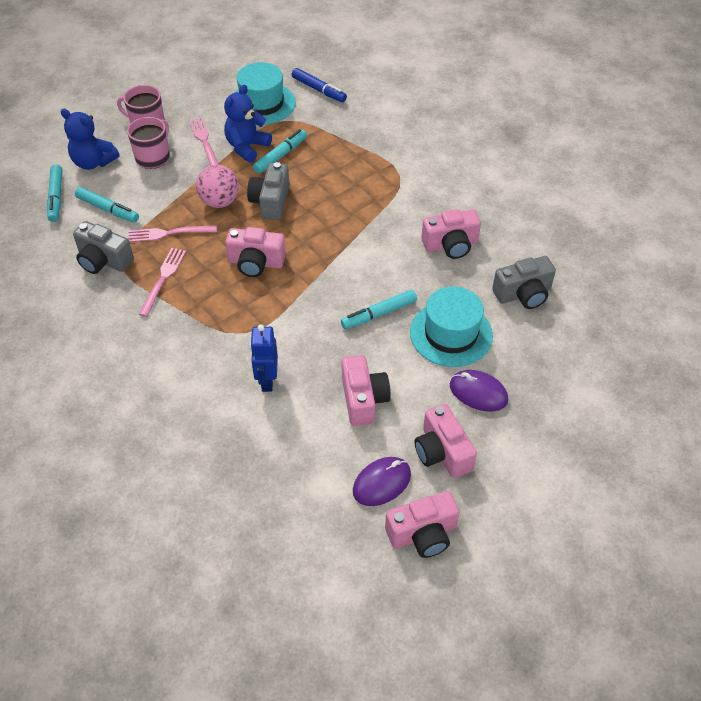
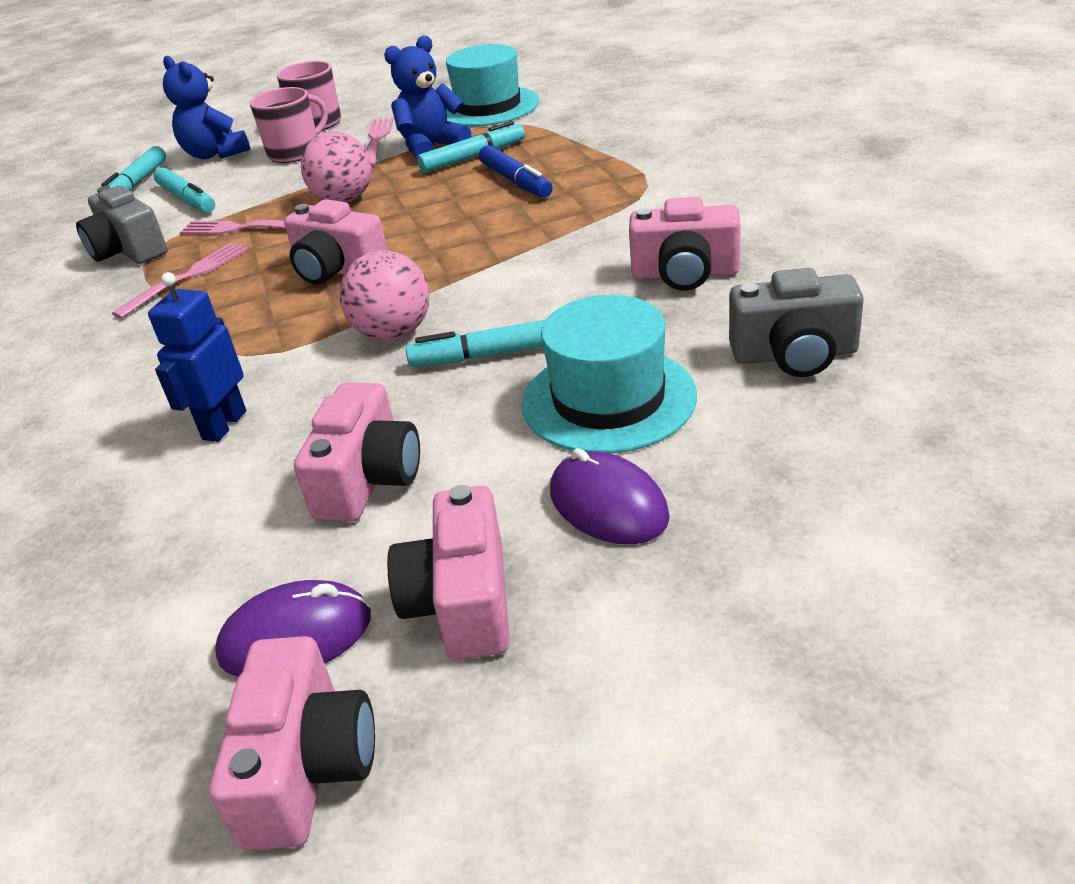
camera: 25 degrees right, 15 degrees down
(271, 202) = (418, 204): grey camera -> none
(319, 90) = (581, 96): blue marker -> blue marker (515, 181)
(319, 306) = (393, 333): none -> pink ball
(423, 534) = (307, 768): pink camera -> pink camera turned 90 degrees counterclockwise

